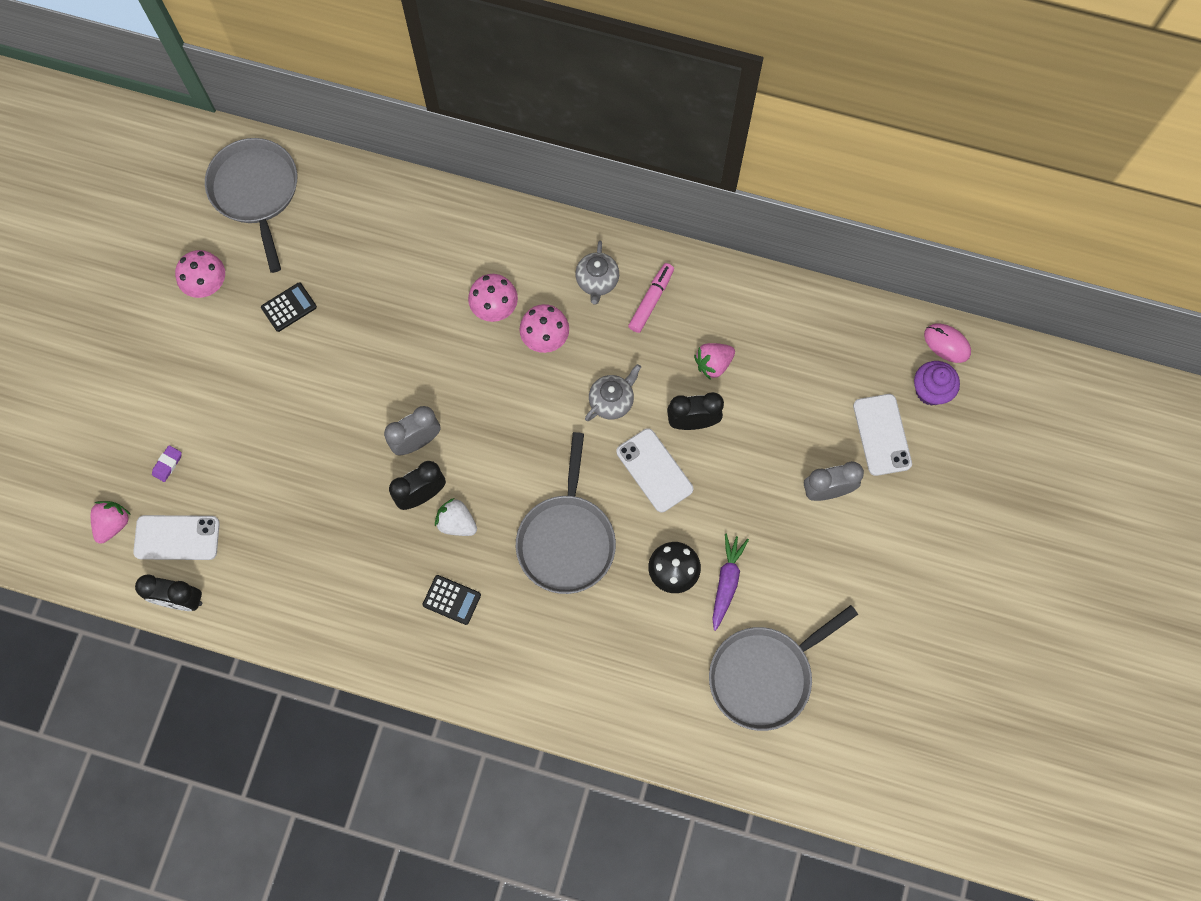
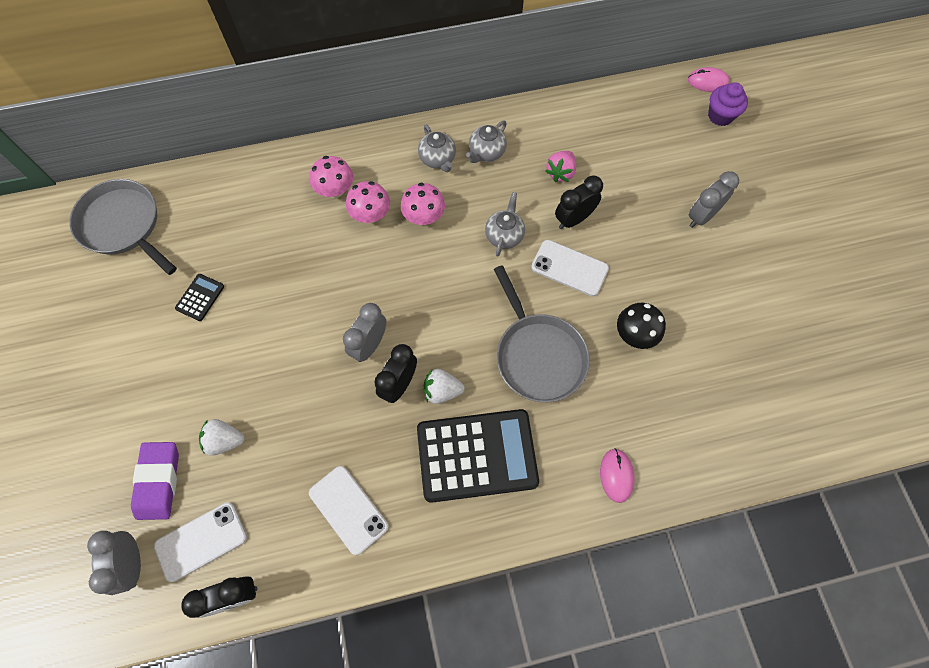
camera: 30 degrees left, 5 degrees down
(113, 524) = (133, 563): pink strawberry -> grey clock
(167, 464) = (158, 481): purple eraser -> purple eraser, size x2.16
(207, 284) = (117, 315): pink mushroom -> pink mushroom (335, 190)
(241, 459) = (224, 440): none -> white strawberry
(451, 600) = (477, 455): black calculator -> black calculator, size x2.36
(565, 690) = (616, 475): none -> pink mouse
(651, 300) = (486, 153): pink marker -> grey teapot
(726, 582) = (679, 319): purple carrot -> none
(765, 675) = (756, 373): grey pan -> none
(882, 435) = (710, 160): white phone -> white phone (348, 509)

